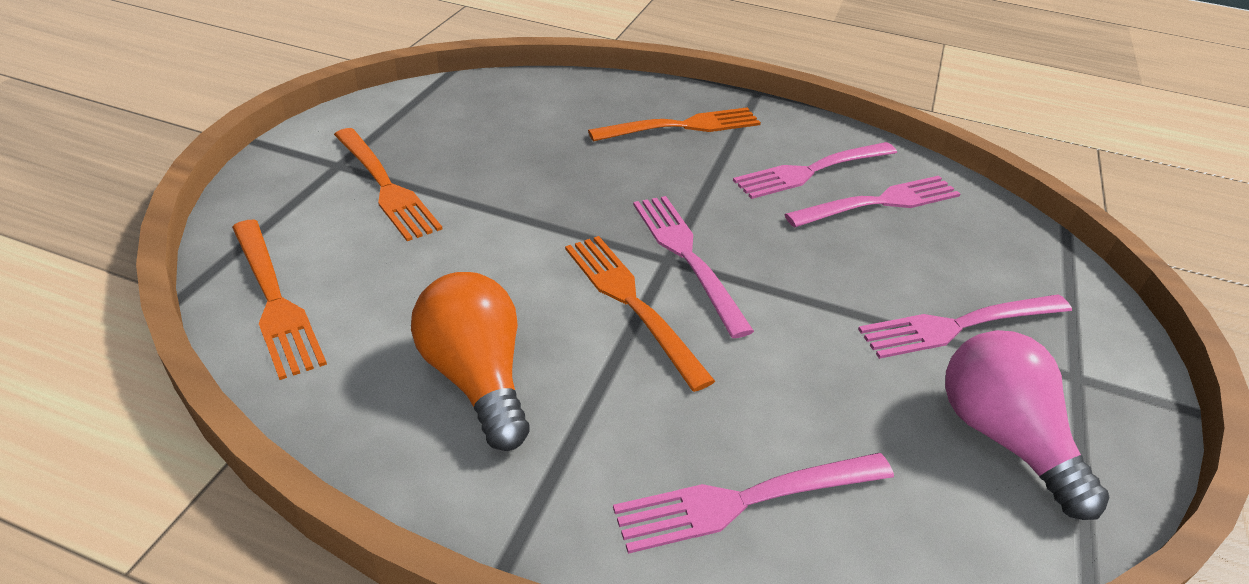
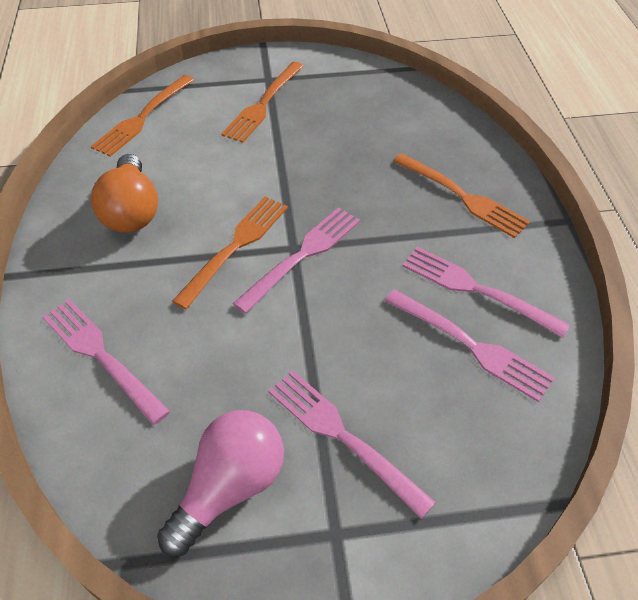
camera: 65 degrees right, 10 degrees up
(476, 378) = (132, 211): orange light bulb -> orange light bulb turned 135 degrees clockwise

